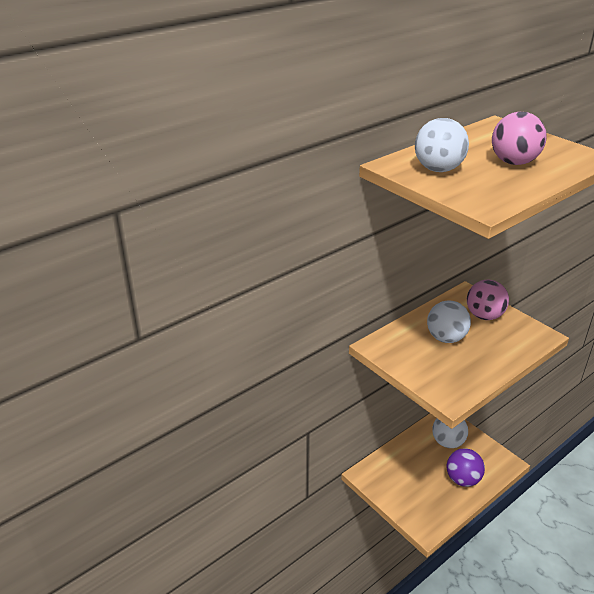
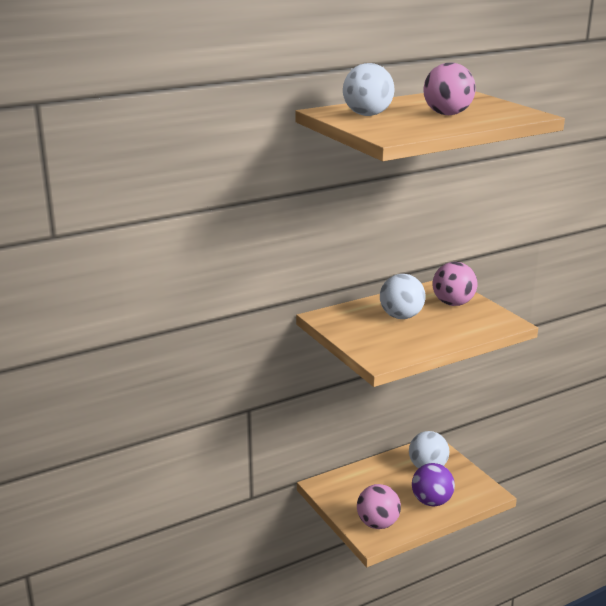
camera: 10 degrees right, 10 degrees down
(425, 511) = (377, 524): none -> pink ball

